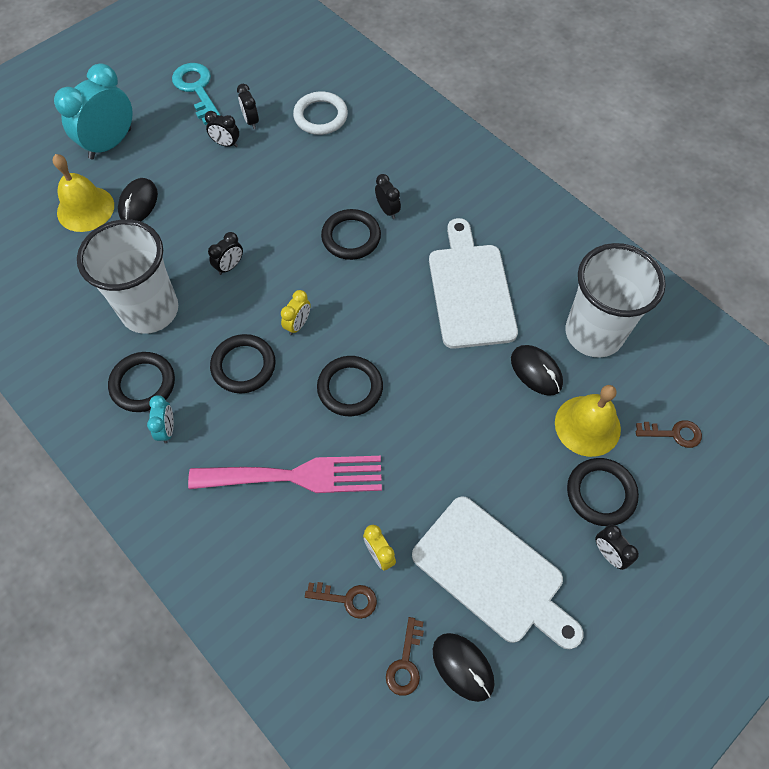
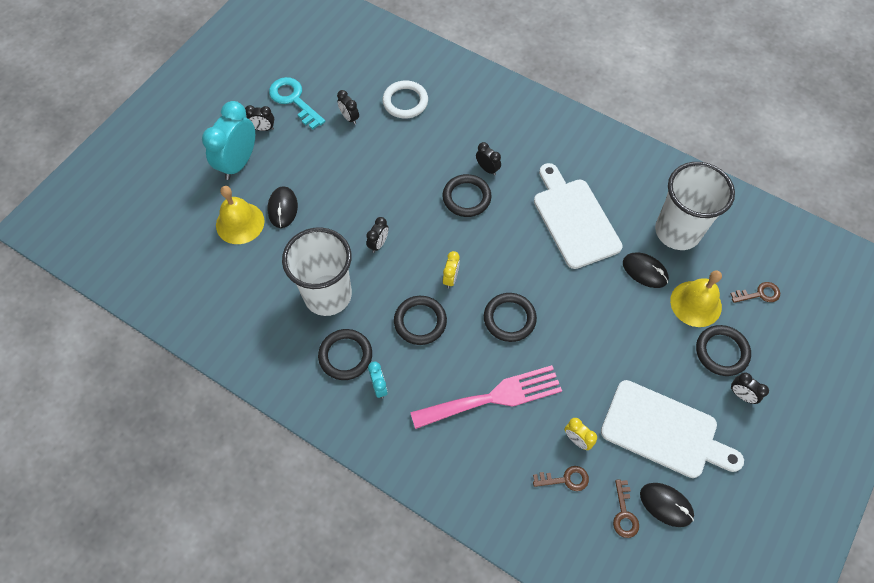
camera: 15 degrees left, 0 degrees up
(226, 144) = (336, 142): black clock -> black clock (263, 128)

